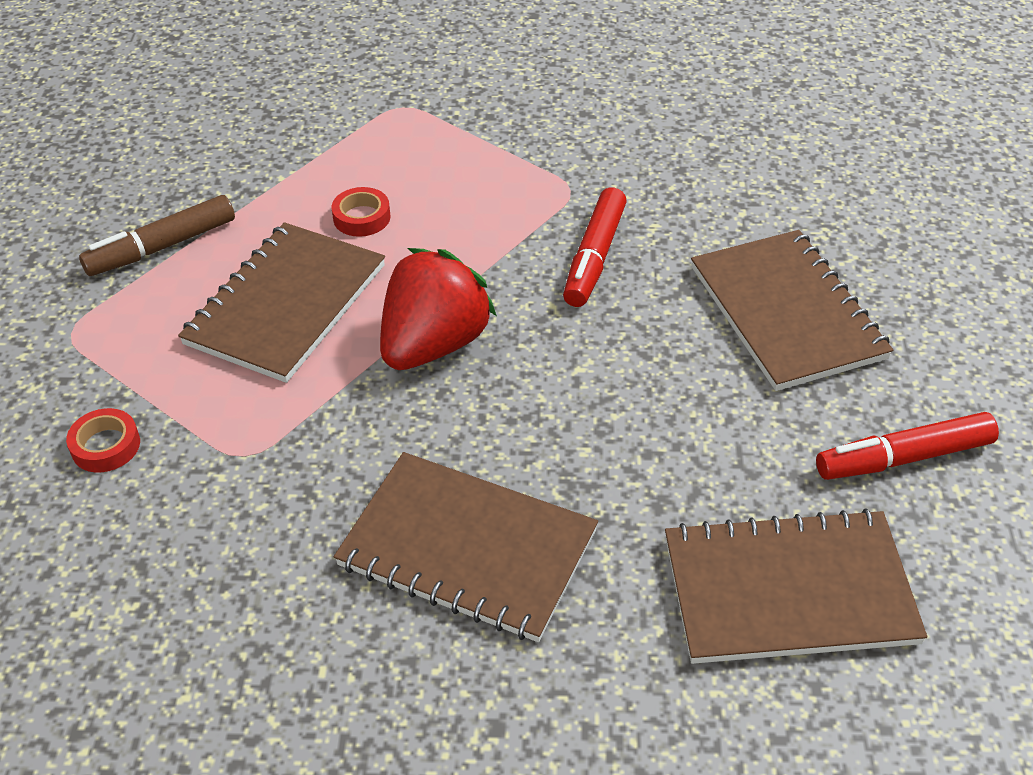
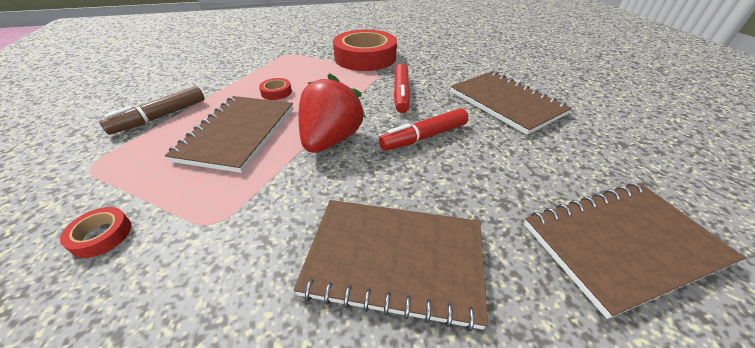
camera: 15 degrees left, 5 degrees down
(559, 141) = (365, 57): none -> red tape
(903, 458) = (614, 155): red marker -> red marker (424, 137)

